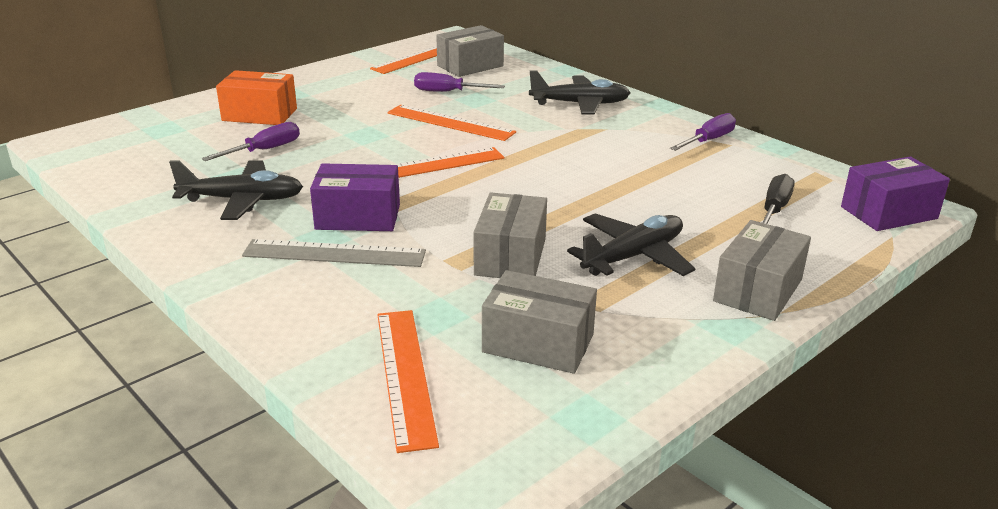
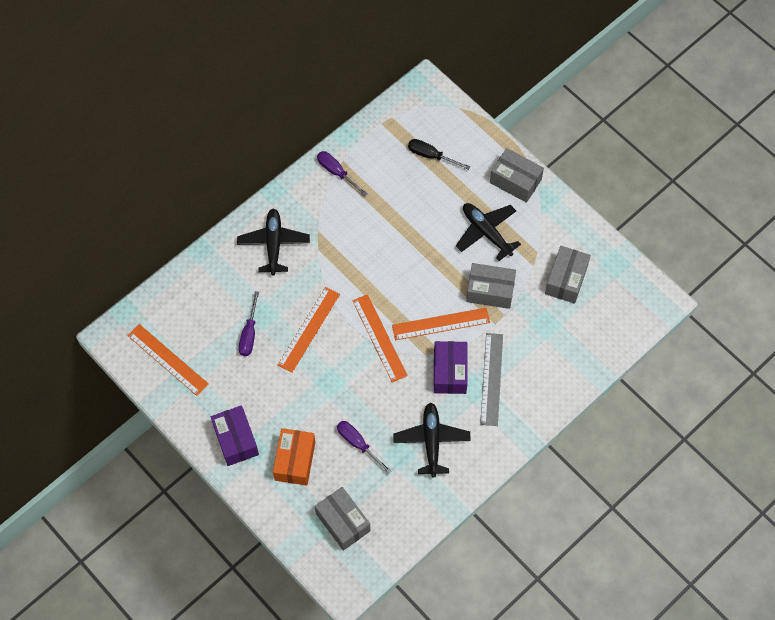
camera: 90 degrees left, 35 degrees up
(405, 375) = (593, 334): orange ruler -> orange ruler (441, 324)
(470, 66) = (190, 320): grey box -> grey box (343, 522)
(889, 213) = (432, 101): purple box -> purple box (236, 440)

